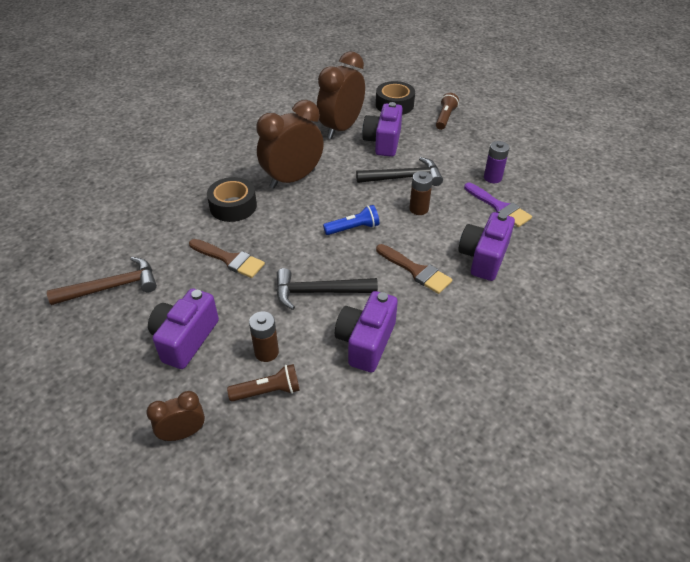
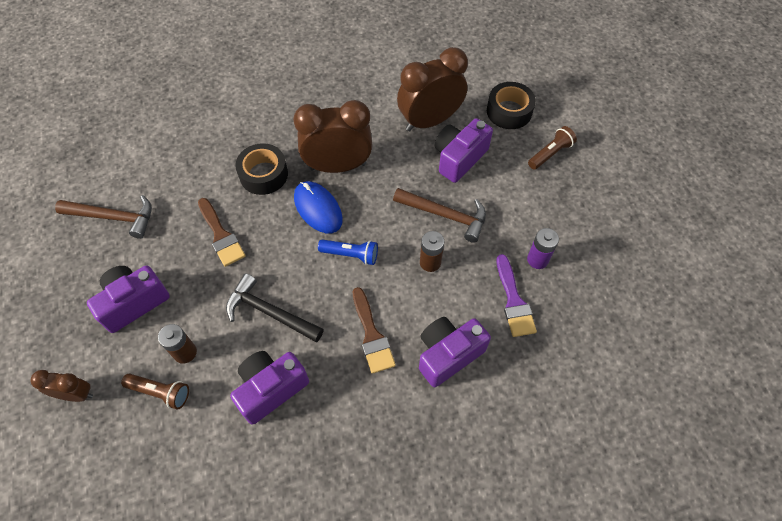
camera: 30 degrees right, 15 degrees up
(300, 210) = (318, 208): none -> blue mouse
(404, 177) = (445, 215): black hammer -> brown hammer

